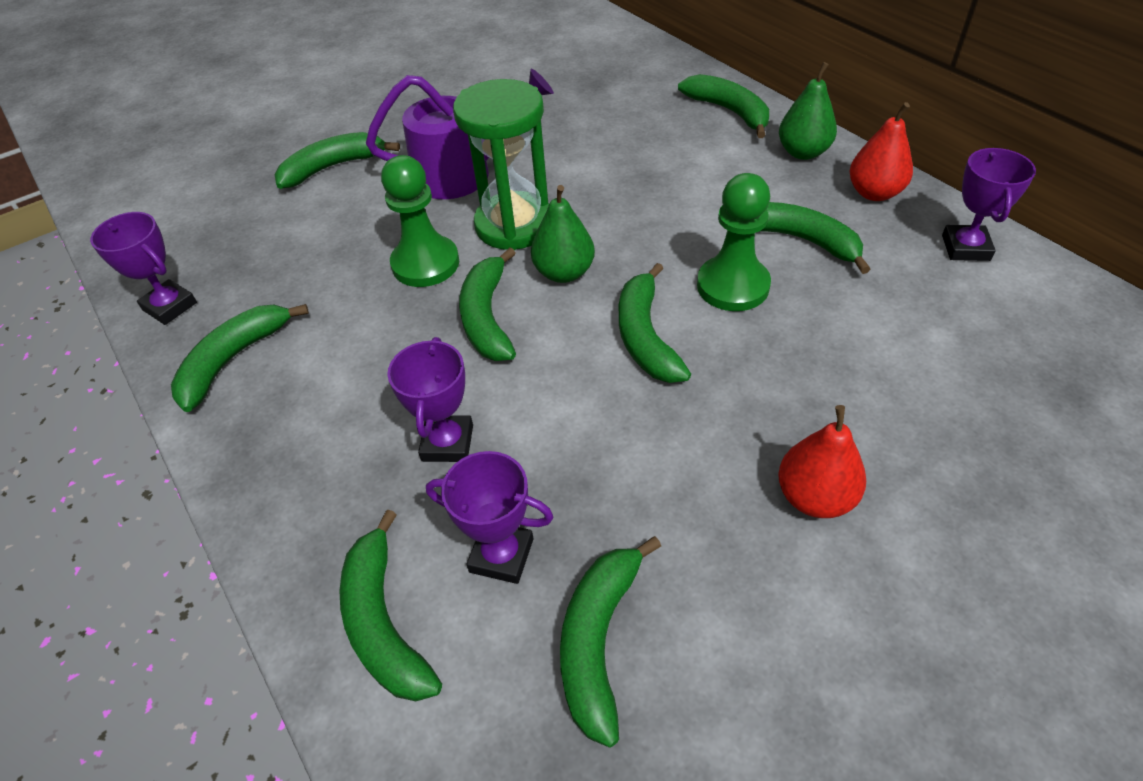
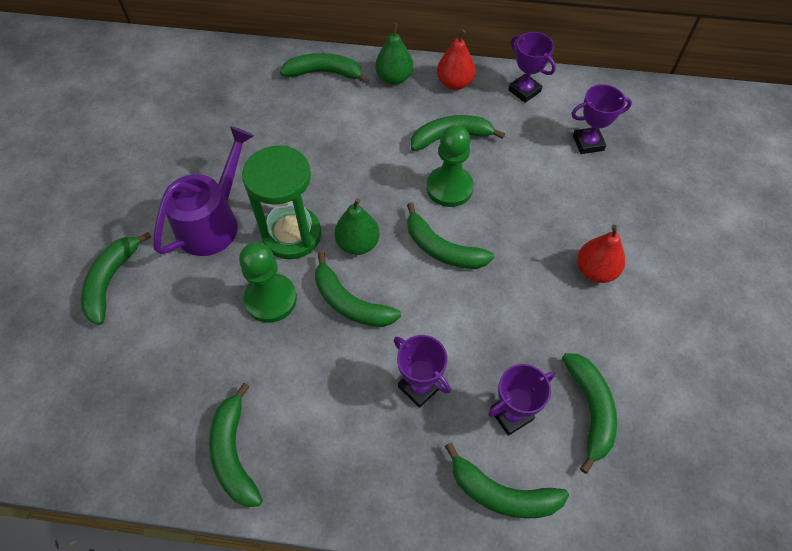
camera: 50 degrees left, 10 degrees up
(170, 306) = (136, 462): purple trophy -> purple trophy (588, 143)
(599, 640) = (590, 410): green banana -> green banana turned 150 degrees counterclockwise

